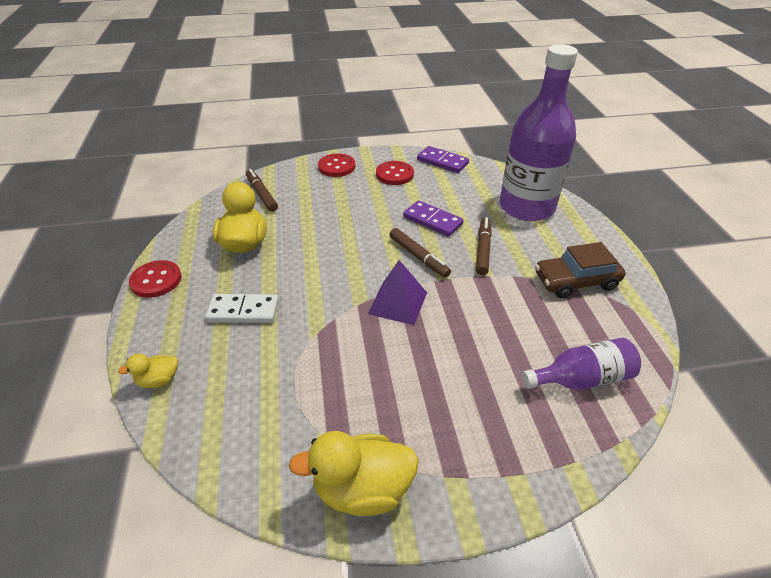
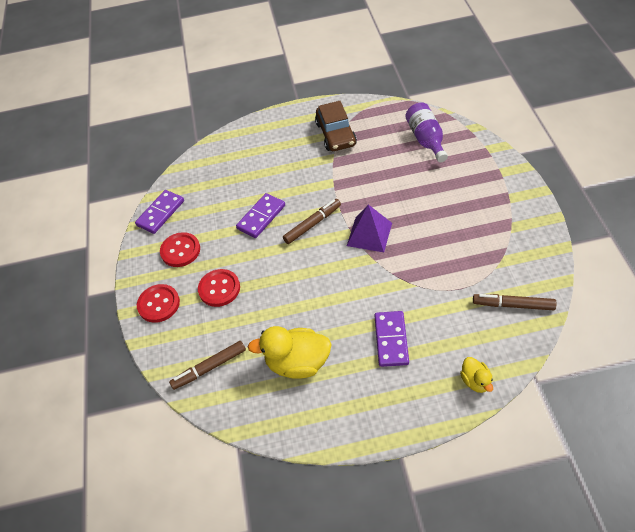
camera: 85 degrees left, 10 degrees up
(156, 280) = (358, 428): red button -> red button (219, 289)
(243, 311) = (391, 340): white domino -> purple domino
(362, 489) = (529, 239): yellow duck -> none
(483, 250) = (301, 184): brown marker -> brown marker (513, 305)
(526, 207) = (243, 155): purple bottle -> none

